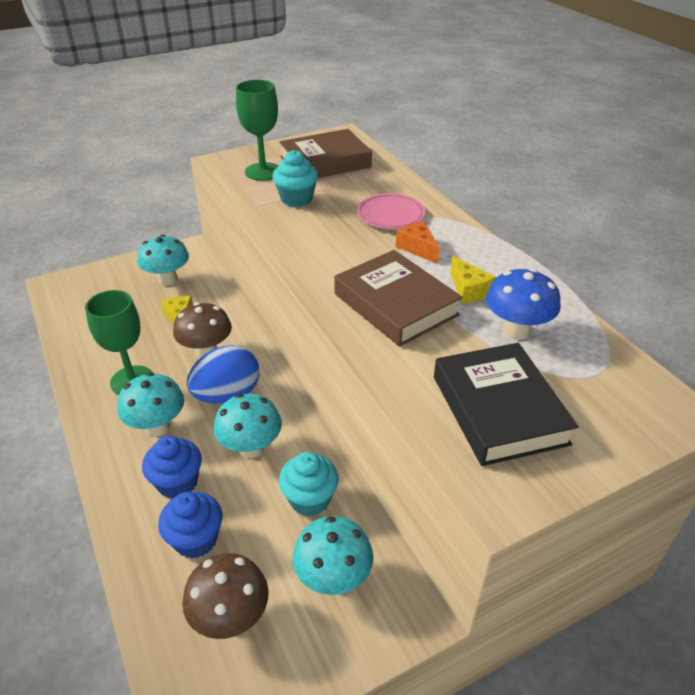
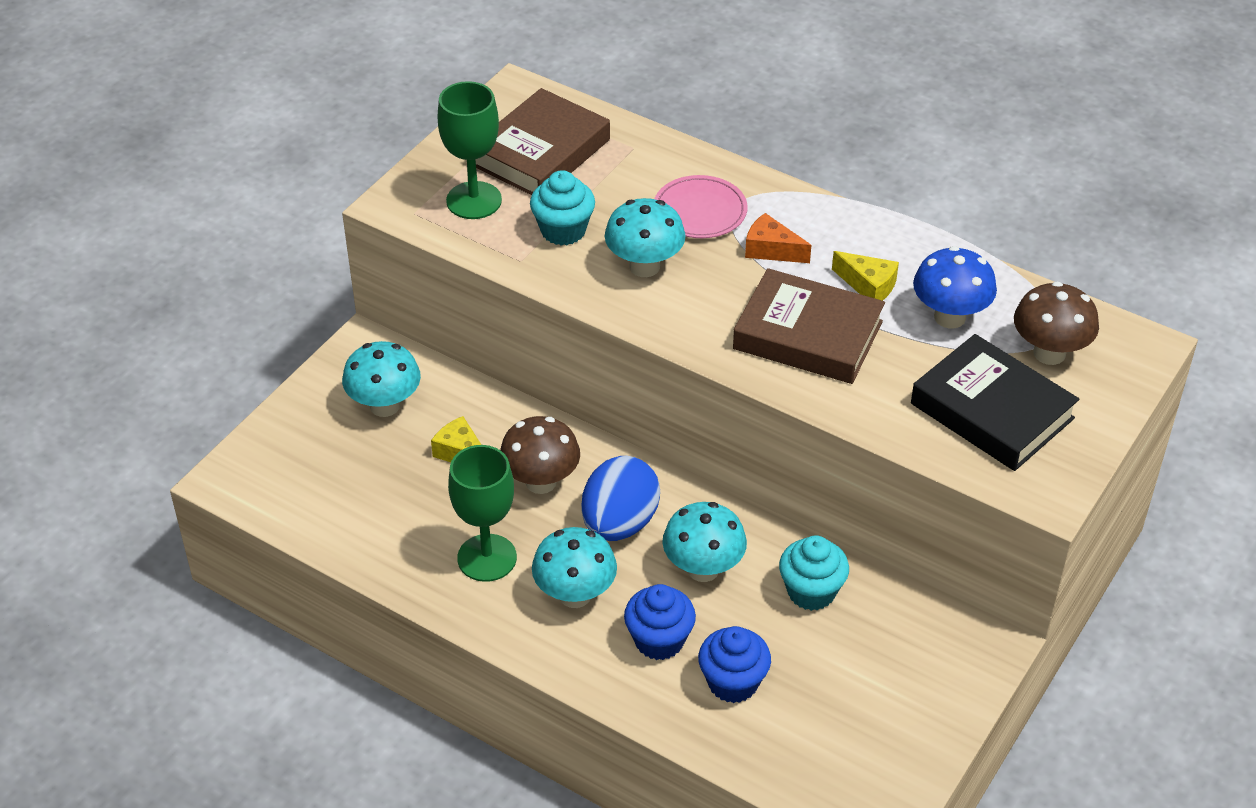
camera: 30 degrees left, 5 degrees up
(231, 617) = (830, 728): brown mushroom -> brown mushroom (1049, 353)
(333, 578) = (894, 651): turquoise mushroom -> turquoise mushroom (644, 266)

